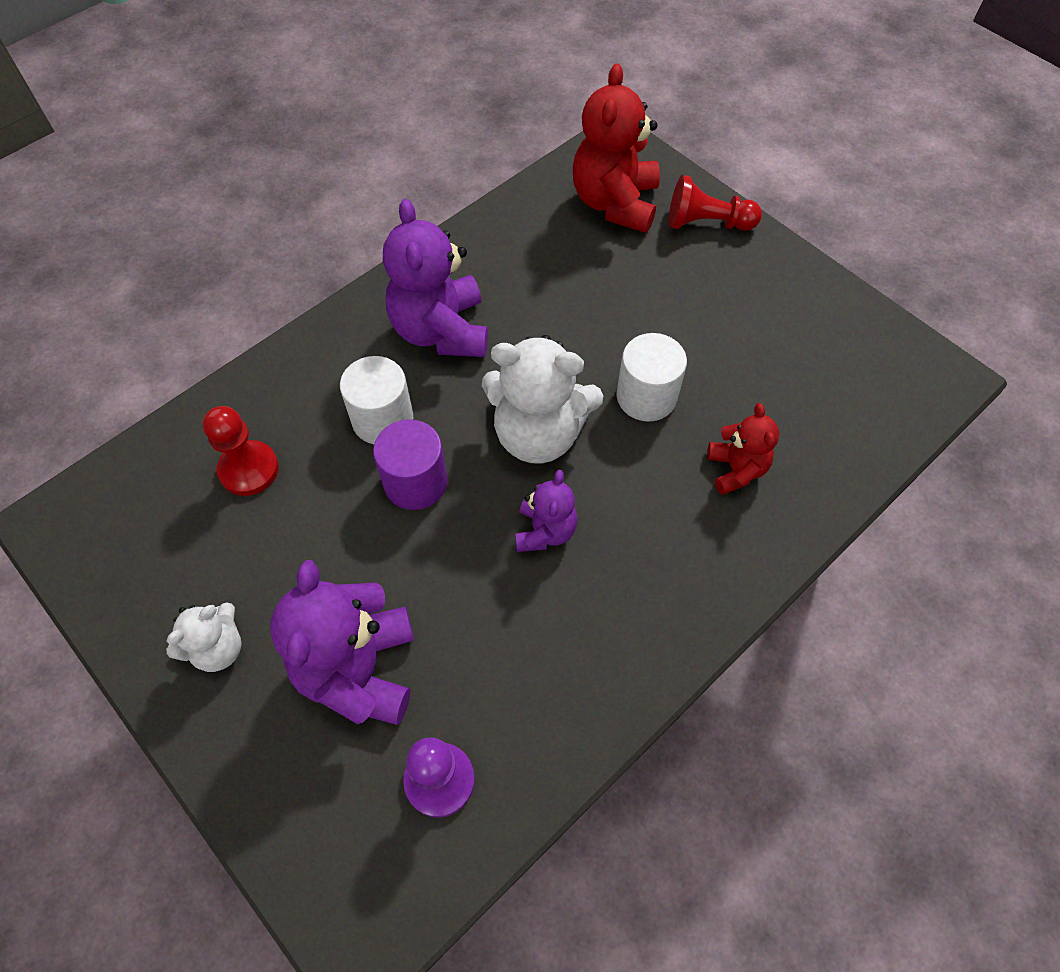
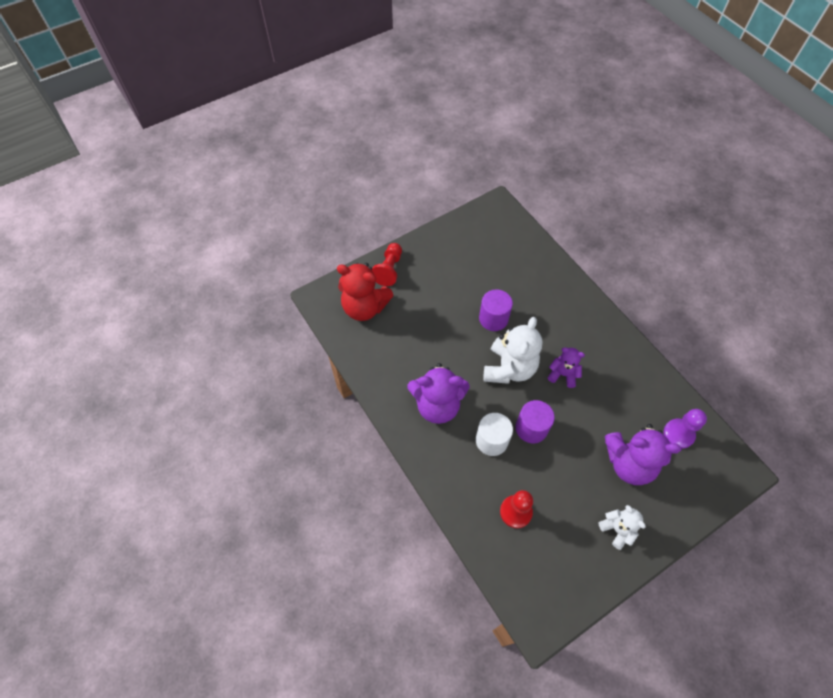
camera: 80 degrees left, 0 degrees up
(646, 396) = (493, 318): white cylinder -> purple cylinder
(736, 469) = (537, 292): red teddy bear -> none

